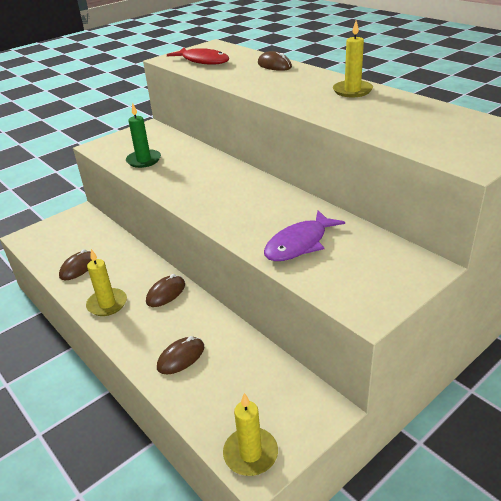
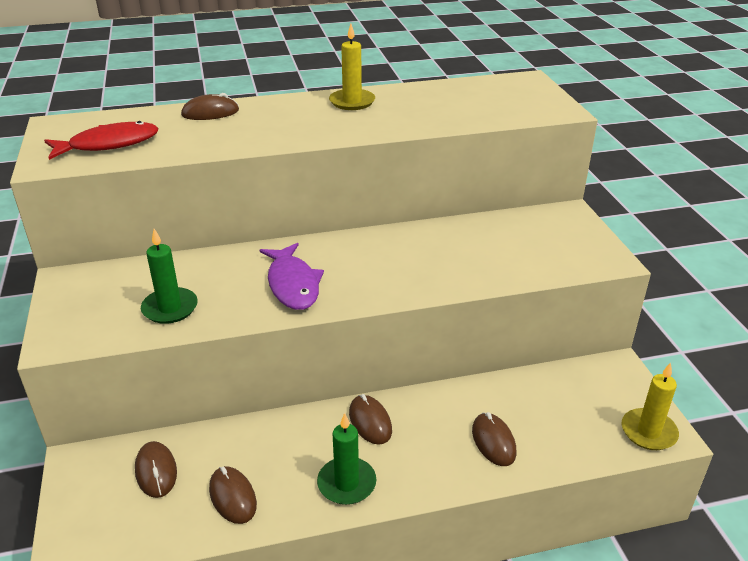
camera: 65 degrees left, 0 degrees up
(85, 236) = (156, 471): none -> brown mouse
(107, 304) = (346, 483): yellow candle -> green candle
(299, 244) = (483, 258): purple fish -> purple fish (292, 284)

